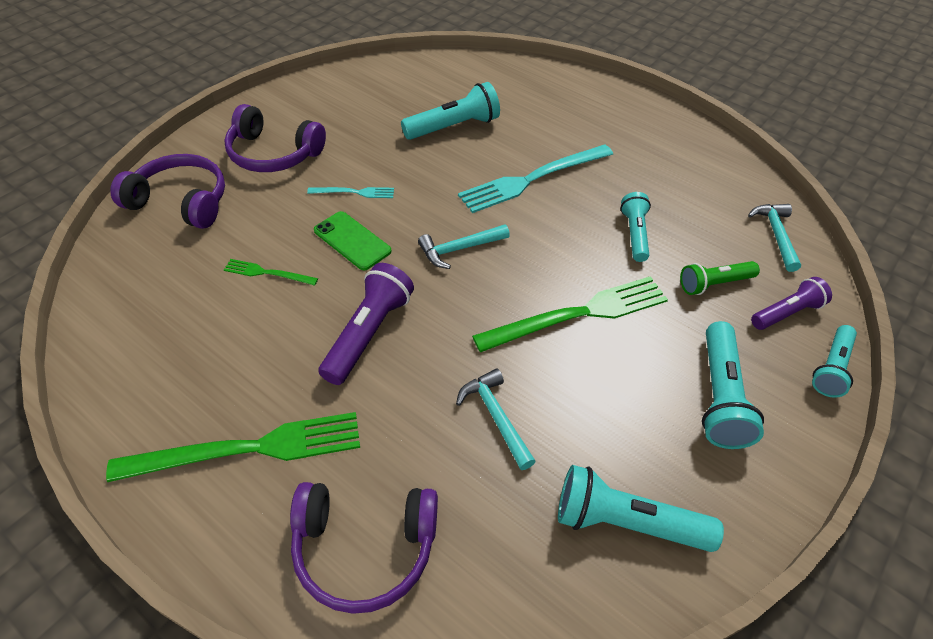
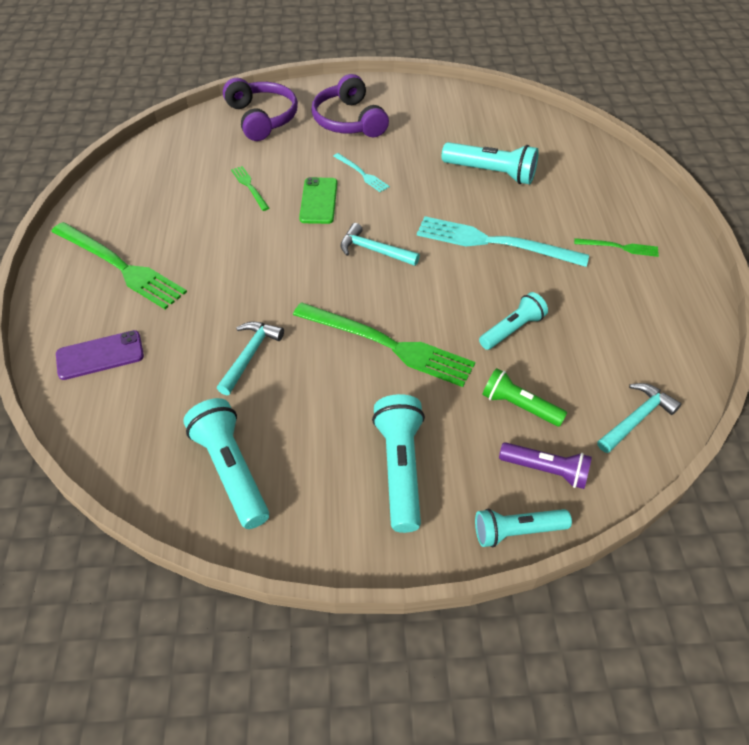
camera: 50 degrees right, 0 degrees up
(364, 548) = (100, 355): purple headphones -> purple phone
(368, 333) = (252, 257): purple flashlight -> none
(609, 127) = (619, 247): none -> green fork
(719, 396) = (400, 468): turquoise flashlight -> turquoise flashlight turned 120 degrees clockwise

